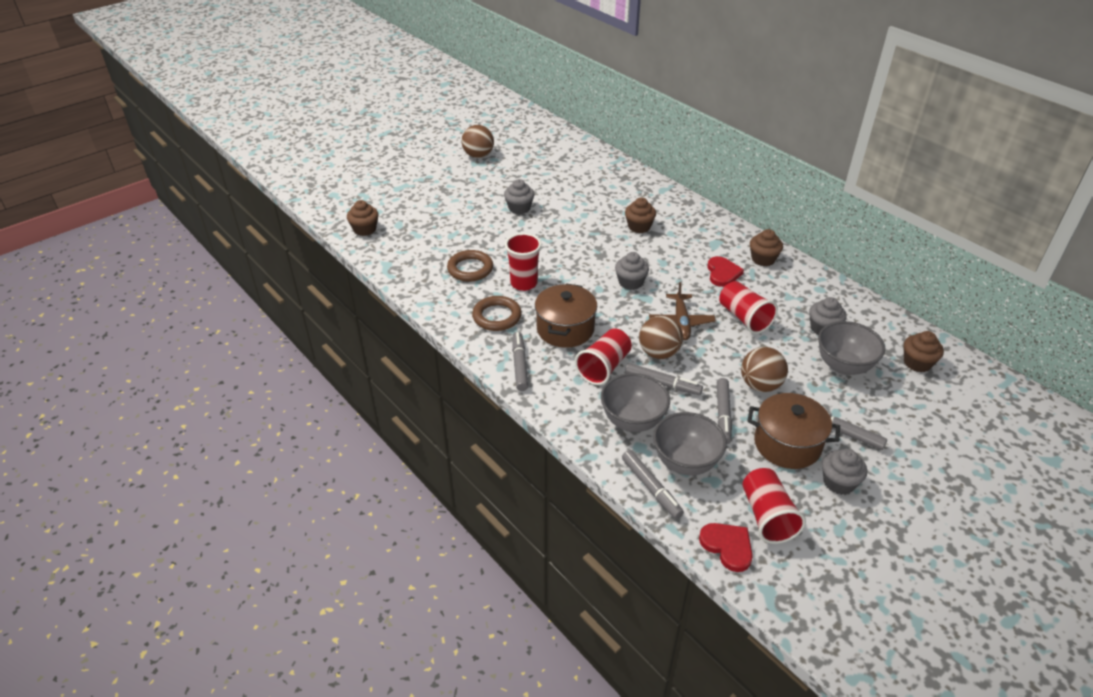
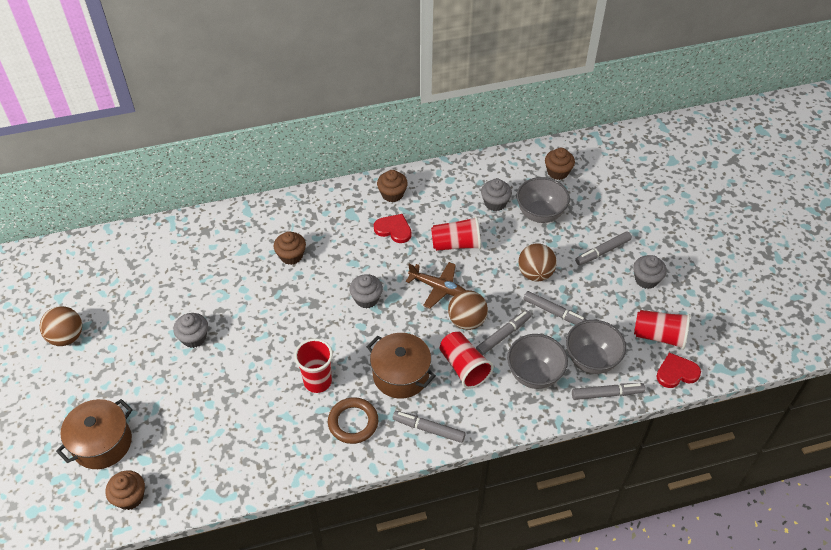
camera: 65 degrees left, 10 degrees up
(470, 269) = (267, 418): brown ring -> none
(787, 444) = (600, 289): brown pot -> brown pot (102, 443)

